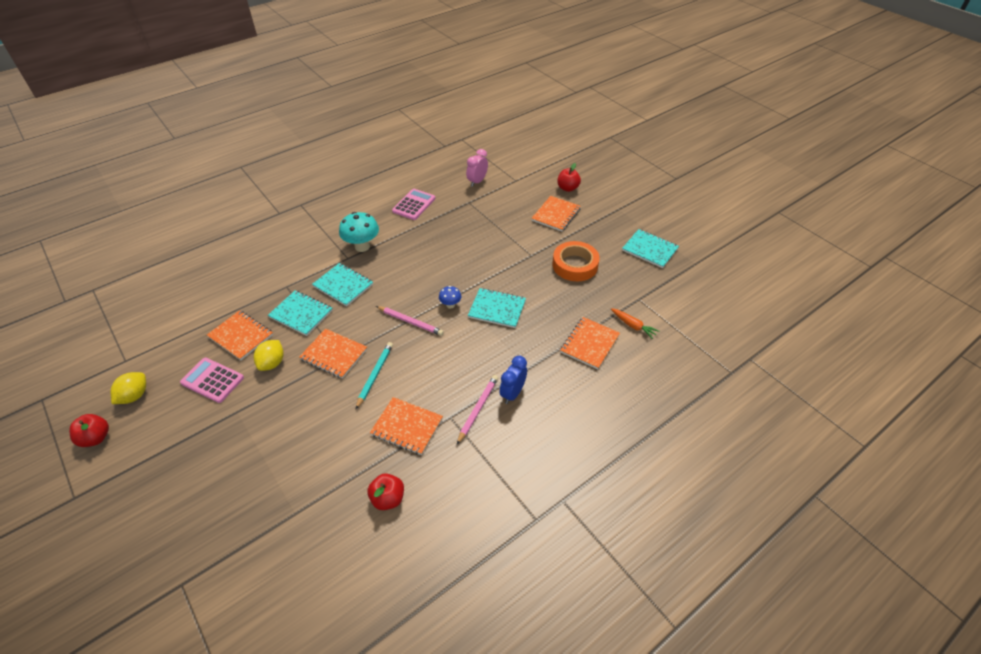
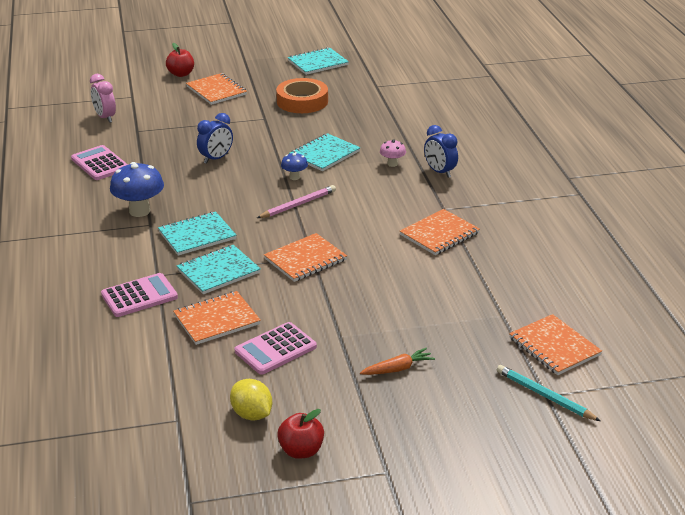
camera: 65 degrees left, 15 degrees down
(258, 288) = (139, 296): none -> pink calculator
(272, 363) = (283, 302): yellow lemon -> none
(362, 246) = (139, 211): turquoise mushroom -> blue mushroom
(375, 375) = (357, 239): turquoise pencil -> turquoise pencil (544, 396)
(388, 498) = (516, 260): red apple -> none
(453, 254) = (216, 158): none -> blue clock
(478, 409) = (445, 193): pink pencil -> none
(507, 356) = (392, 164): none -> pink mushroom
(589, 344) = (410, 122): orange notebook -> orange notebook (554, 347)
(633, 326) = (406, 98): orange carrot -> orange carrot (397, 369)

